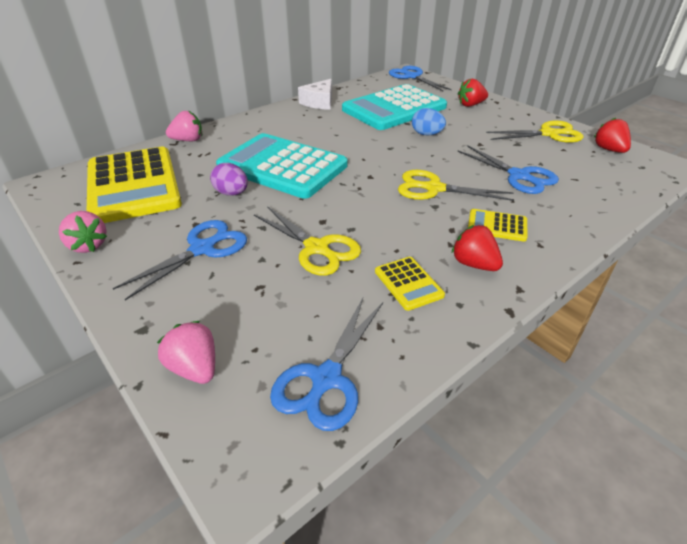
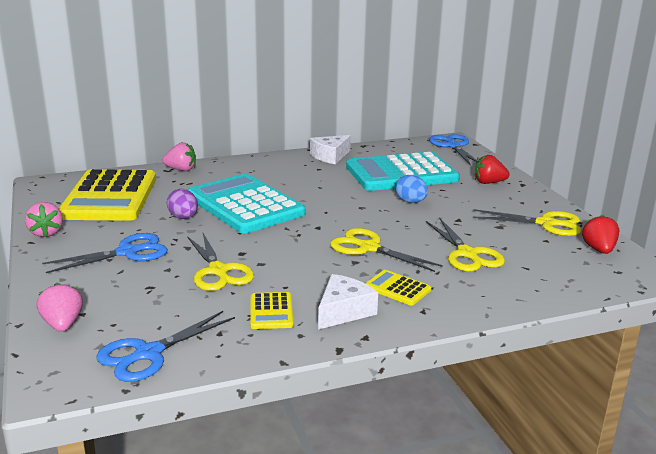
camera: 20 degrees right, 15 degrees down
(474, 264) = (343, 311): red strawberry -> white cheese
(519, 176) = (467, 254): blue scissors -> yellow scissors

